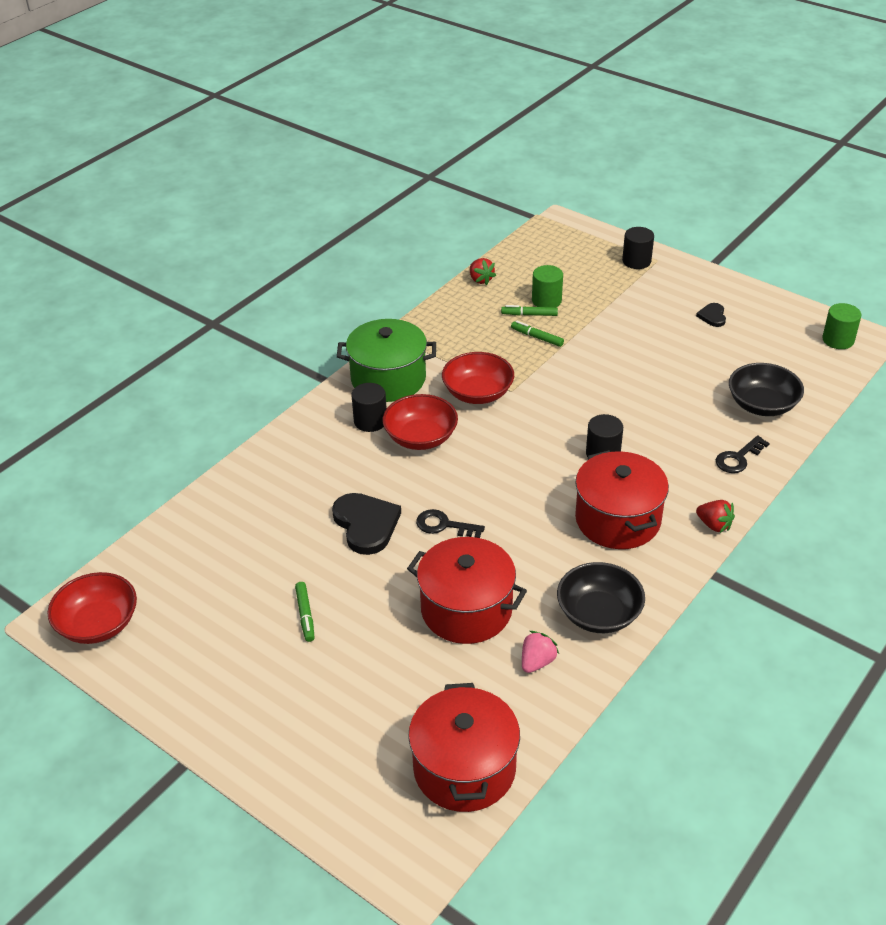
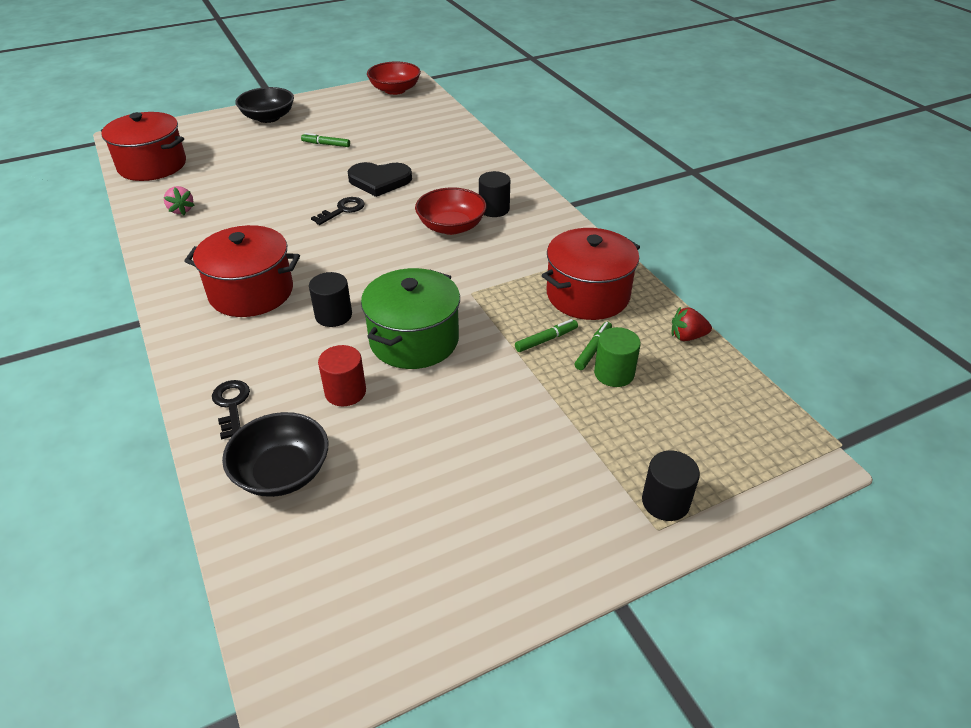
camera: 115 degrees right, 0 degrees up
(388, 379) = (545, 231): green pot -> green pot (414, 340)
(466, 609) = (257, 197): red pot -> red pot (588, 295)
(478, 393) = (484, 272): red bowl -> none
(599, 614) = (181, 248): black bowl -> black bowl (268, 117)
(673, 409) = (345, 392): none -> red cylinder
(712, 316) = (482, 521): black heart -> none
(714, 525) = (179, 345): red strawberry -> none
(838, 340) = (320, 652): green cylinder -> none

